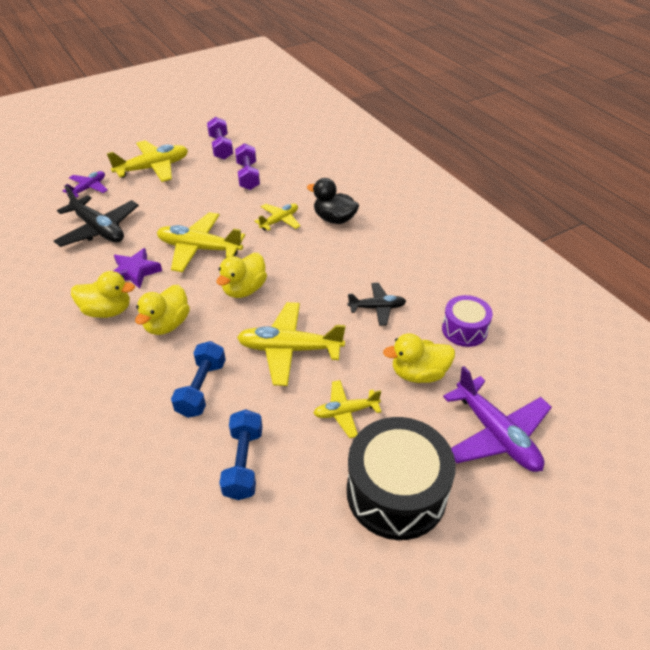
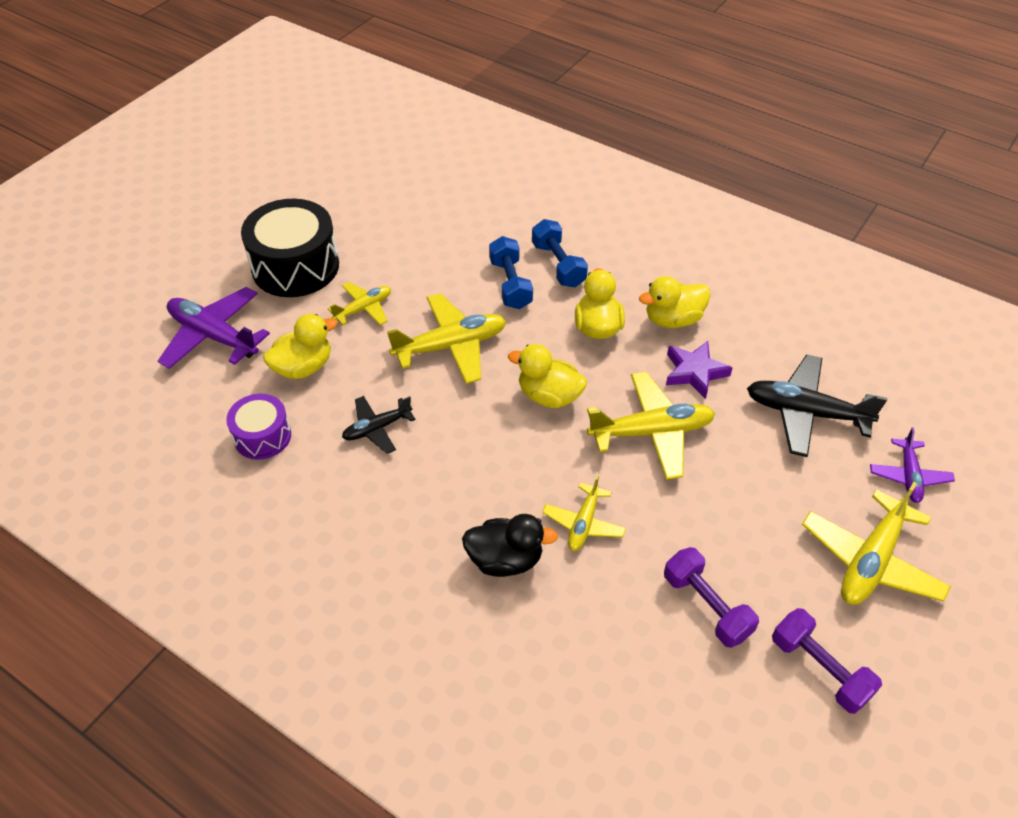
camera: 155 degrees right, 5 degrees up
(244, 289) = (549, 396): yellow duck -> yellow duck turned 75 degrees counterclockwise
(244, 463) = (431, 246): blue dumbbell -> blue dumbbell (558, 265)

